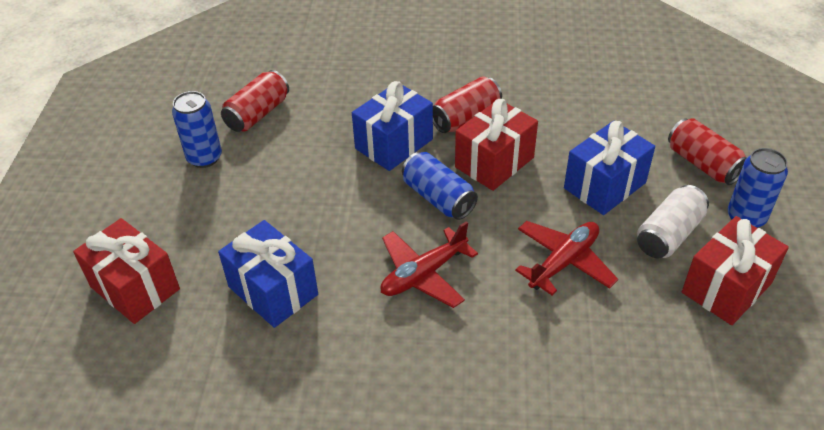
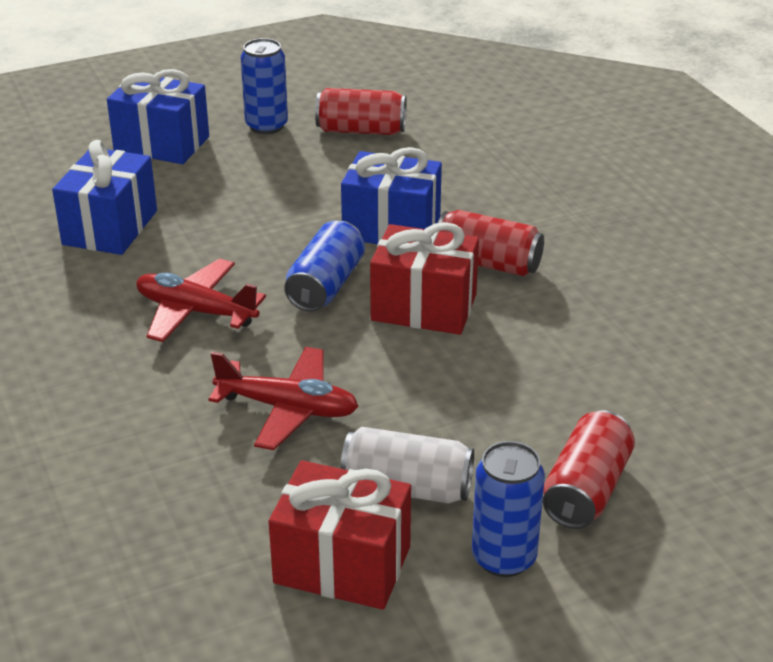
camera: 60 degrees right, 10 degrees down
(135, 288) = (66, 155): red gift -> none
(604, 185) = (458, 407): blue gift -> blue gift (162, 144)

